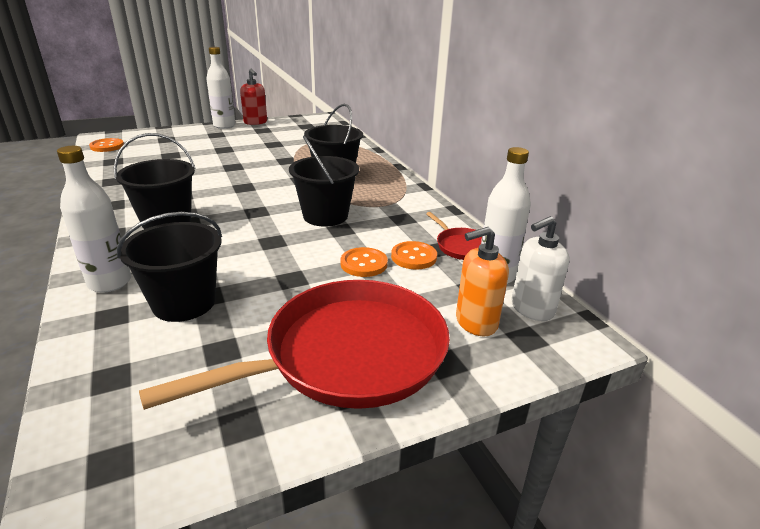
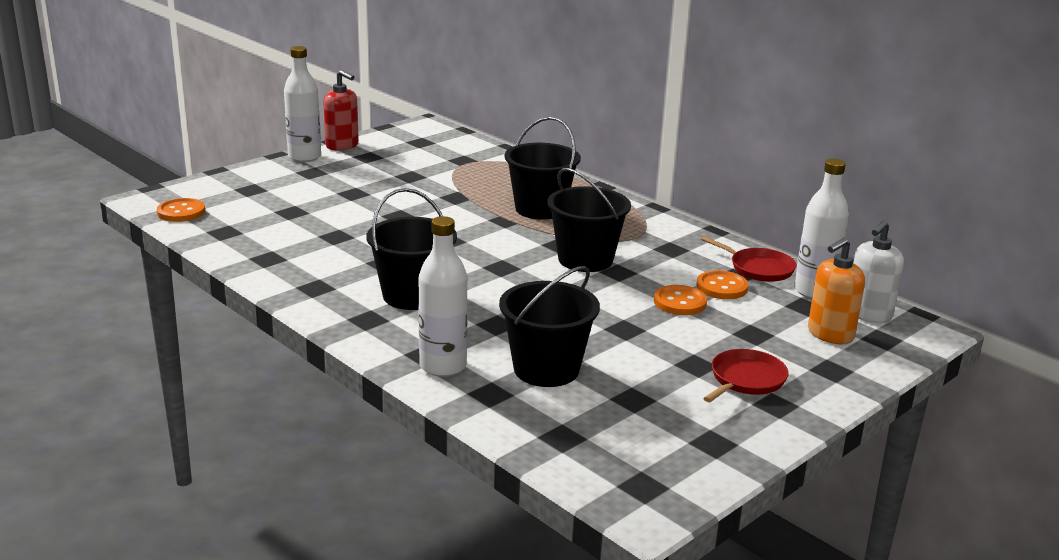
camera: 20 degrees left, 5 degrees down
(347, 354) = (746, 380): red pan -> red pan, size x0.44

